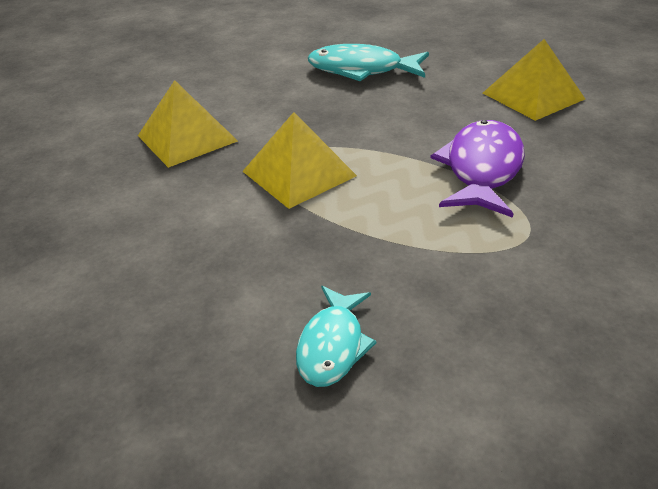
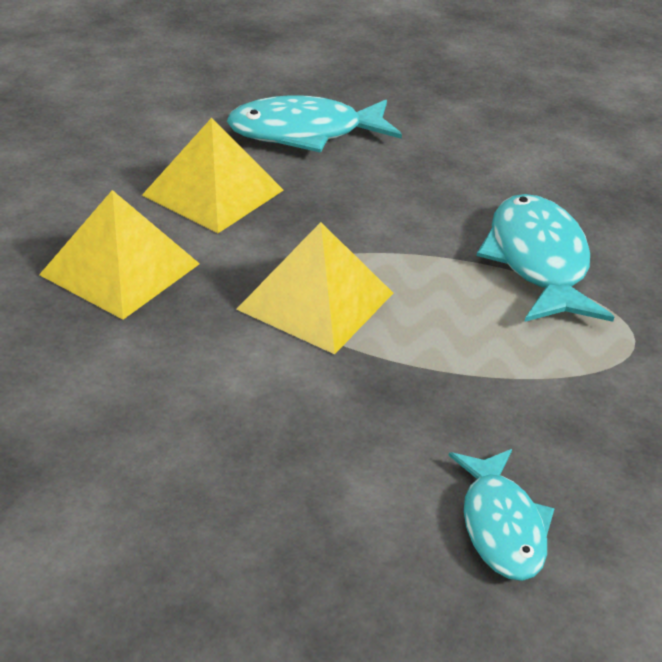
camera: 25 degrees left, 0 degrees up
(481, 169) = (537, 261): purple fish -> turquoise fish
(533, 96) = (540, 151): yellow pyramid -> yellow pyramid (213, 192)

